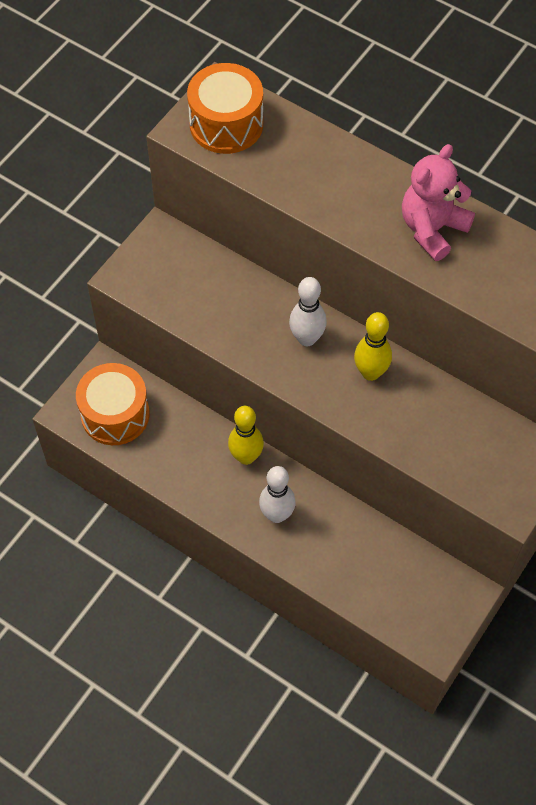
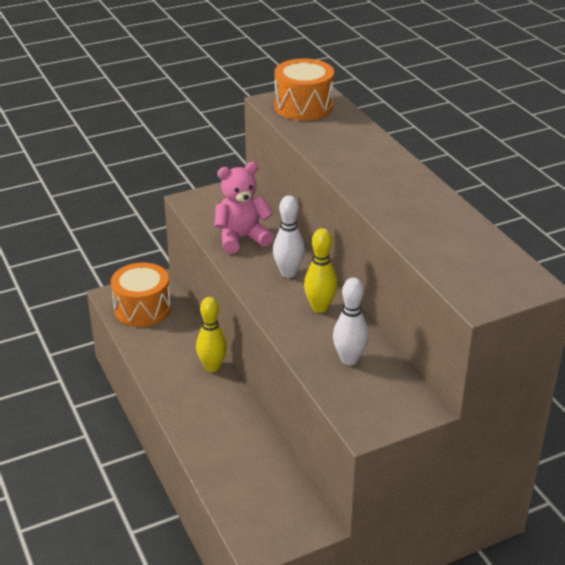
camera: 30 degrees right, 25 degrees down
(277, 515) = (204, 409): white bowling pin -> white bowling pin (349, 359)
(432, 229) = (405, 195): pink teddy bear -> pink teddy bear (242, 238)

